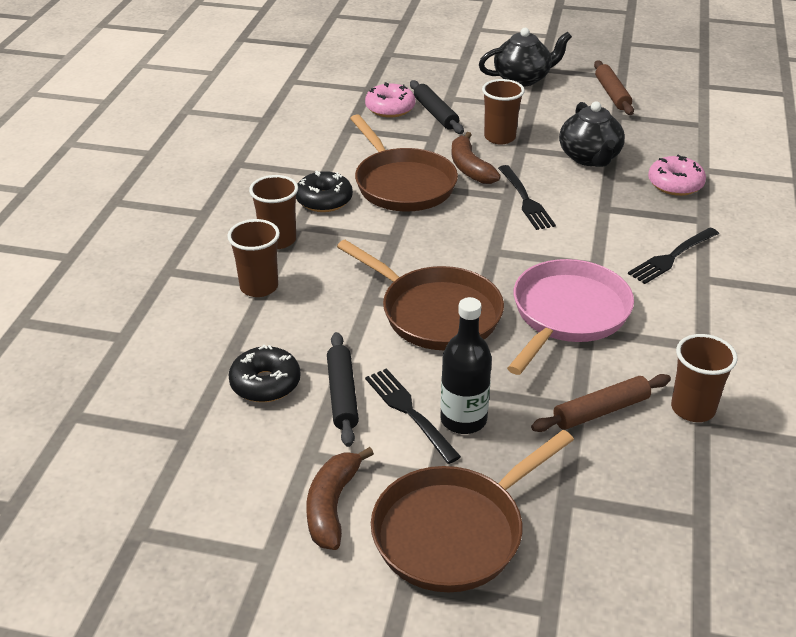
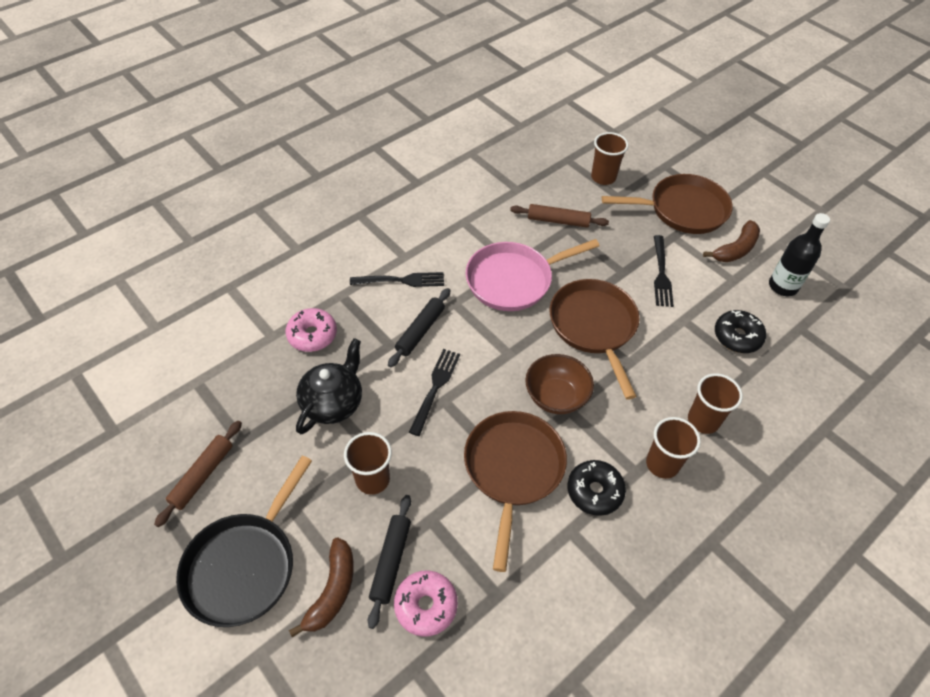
camera: 145 degrees left, 15 degrees up
(342, 395) = (693, 304): black rolling pin -> black rolling pin (420, 331)
(415, 241) = (556, 397): none -> brown bowl
(463, 420) = (635, 254): black bottle -> black bottle (783, 286)
(470, 168) = (439, 454): brown banana -> brown banana (332, 591)
(522, 79) = (244, 565): black teapot -> black pan
(693, 409) = (511, 198): brown cup -> brown cup (603, 177)

